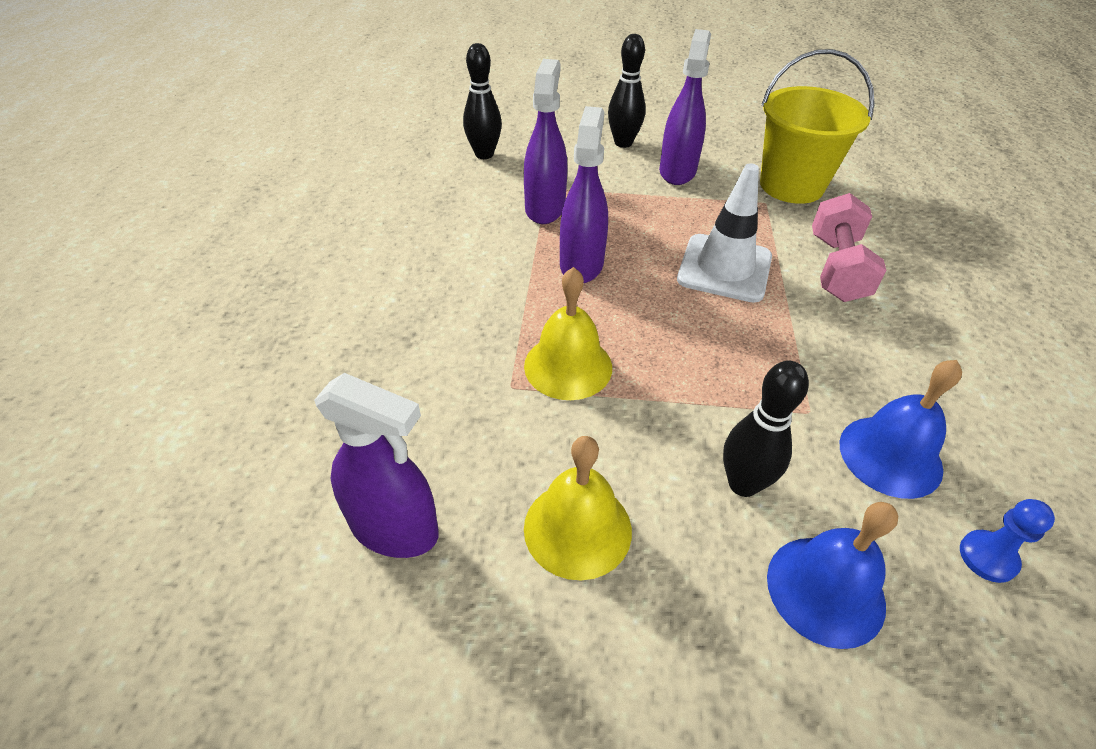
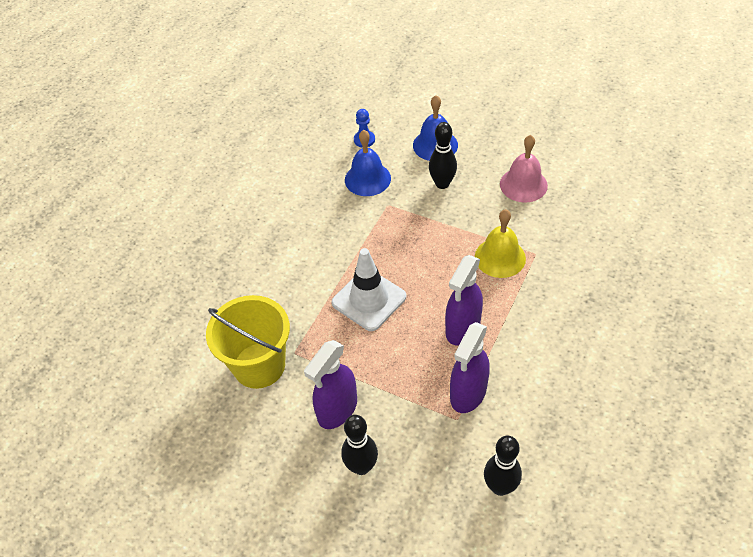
camera: 155 degrees left, 5 degrees up
(395, 529) = (603, 202): purple spray bottle -> none
(577, 528) = (523, 184): yellow bell -> pink bell
(837, 268) = (297, 281): pink dumbbell -> none

